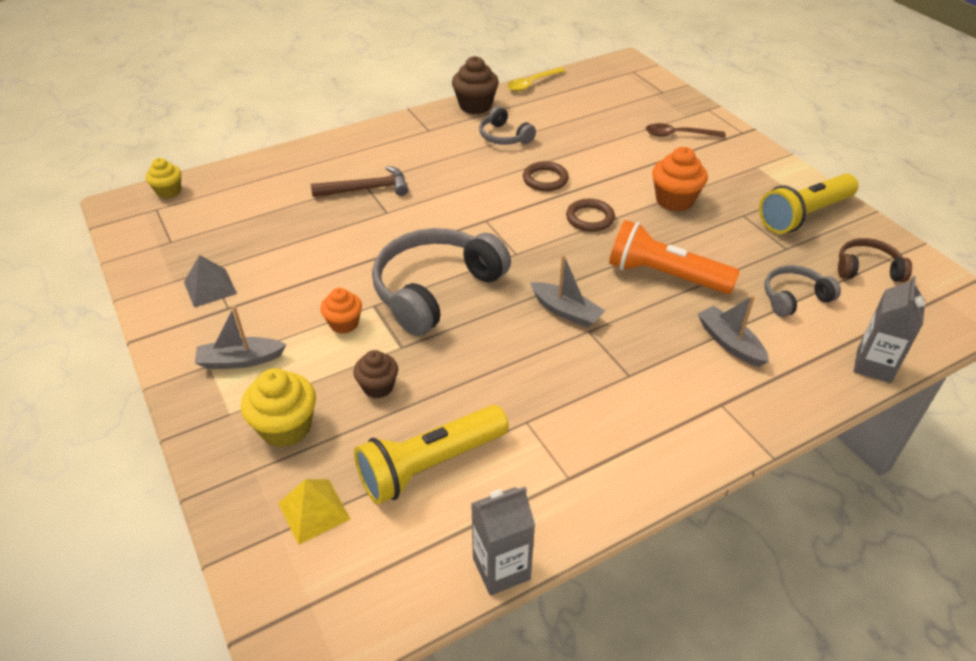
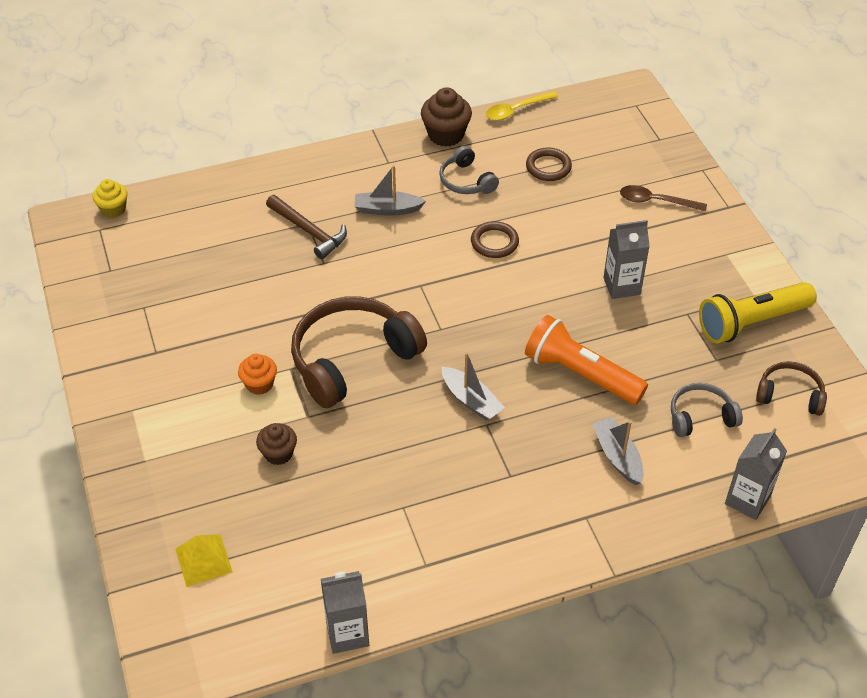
camera: 10 degrees right, 5 degrees up
(210, 288) = (141, 328): grey pyramid -> none
(240, 360) = (160, 409): grey boat -> grey boat (387, 209)
(286, 427) = (191, 481): yellow cupcake -> none
(367, 189) = (309, 231): brown hammer -> brown hammer turned 45 degrees clockwise
(430, 465) = (309, 535): yellow flashlight -> none
(435, 290) = (352, 359): grey headphones -> brown headphones
(590, 218) = (526, 296): brown ring -> brown ring (548, 167)
(674, 200) = (621, 286): orange cupcake -> grey carton

